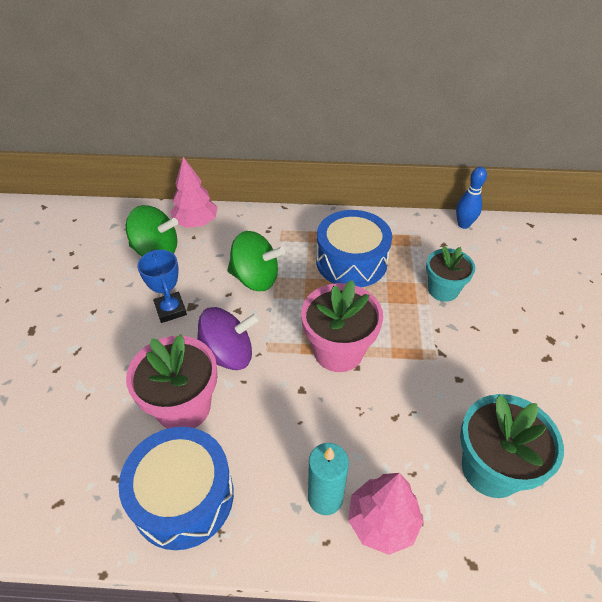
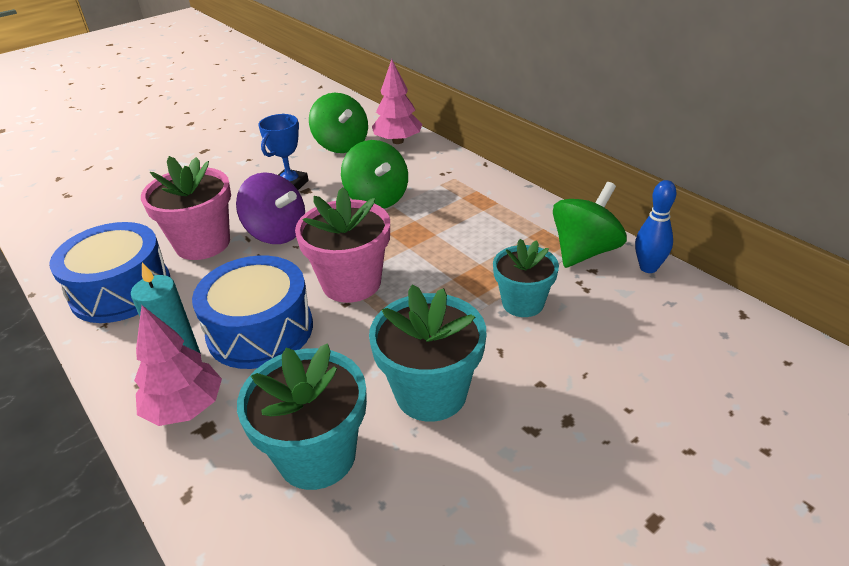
camera: 50 degrees right, 10 degrees down
(351, 261) = (474, 231): blue drum -> blue drum (260, 330)
(424, 235) = (584, 251): none -> green spinning top
(483, 380) = (431, 393): none -> turquoise flower pot

